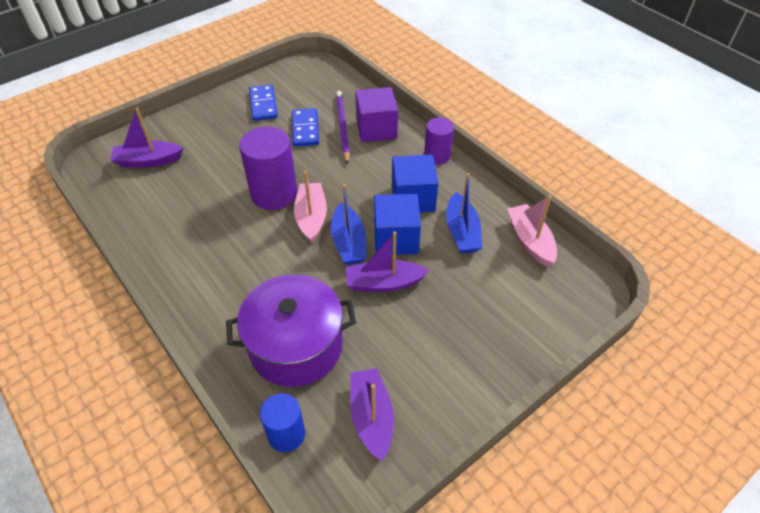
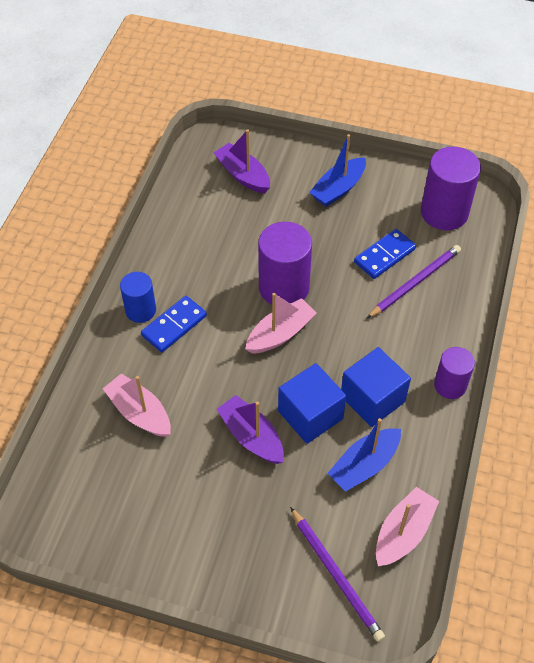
camera: 55 degrees right, 5 degrees up
(263, 105) = (386, 202): blue domino -> blue domino (174, 326)
(286, 434) = (60, 458): blue cylinder -> blue cylinder (140, 310)
(296, 346) = (139, 413): purple pot -> pink boat
(303, 85) = (444, 212): none -> purple cylinder
(349, 242) = (275, 381): blue boat -> blue boat (338, 189)
(371, 417) = (112, 509): purple boat -> none
(376, 129) = (439, 311): purple cube -> none
(538, 296) = (336, 575): none -> purple pencil

